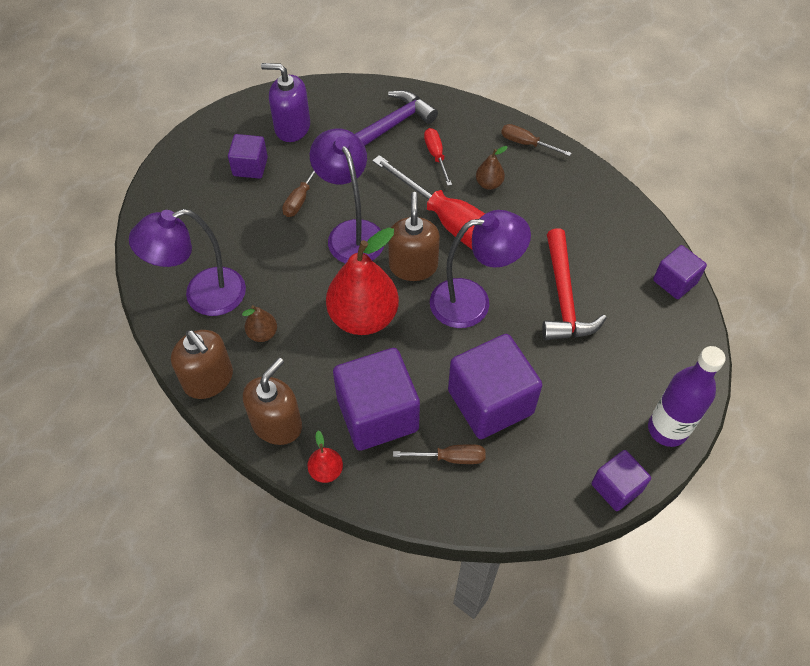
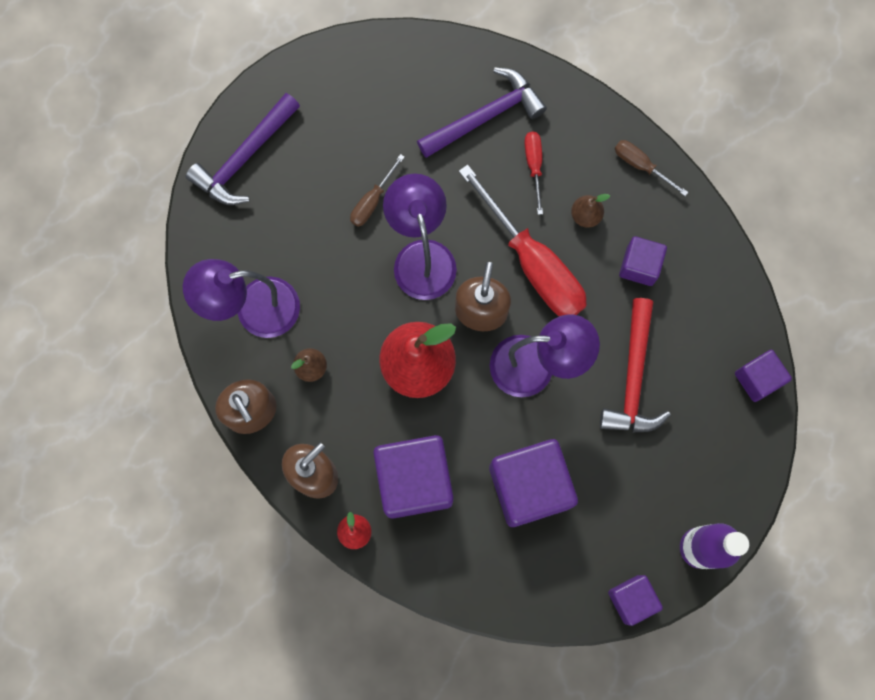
camera: 10 degrees right, 20 degrees up
(182, 184) = (244, 158): none -> purple hammer
(250, 167) = (322, 146): purple cube -> purple cube (639, 266)
(292, 127) = (376, 97): purple soap dispenser -> none
(450, 458) = (477, 540): brown screwdriver -> none

